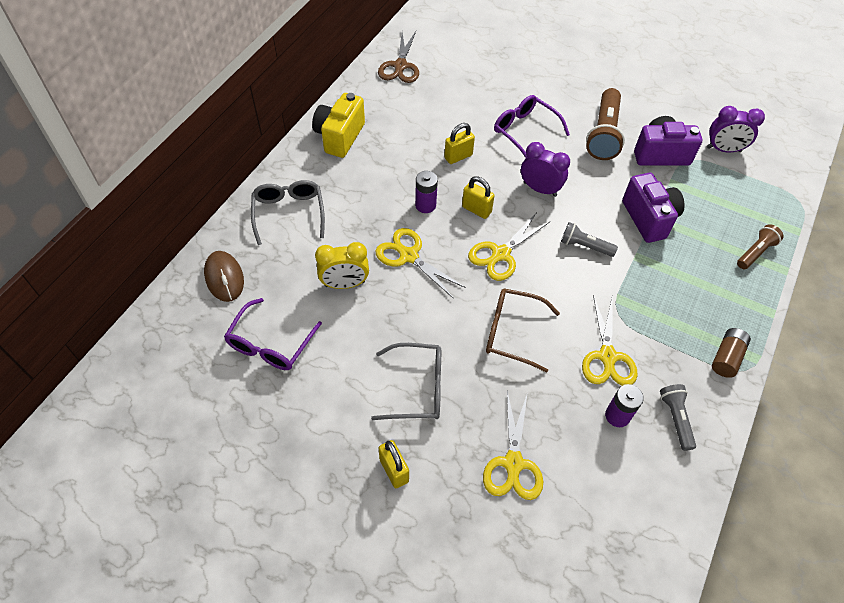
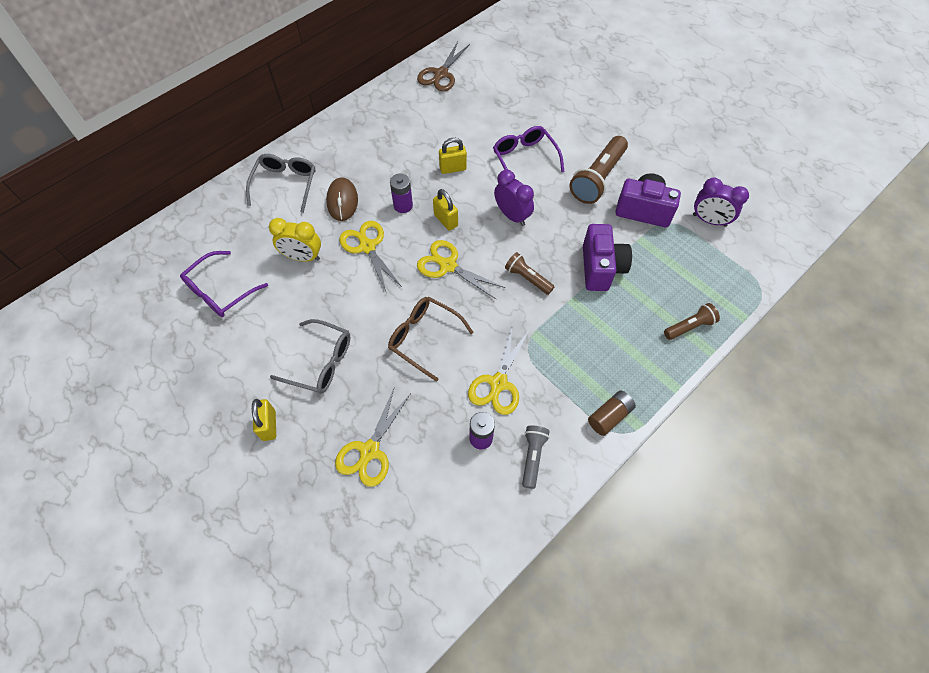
camera: 20 degrees right, 5 degrees up
(224, 278) = (209, 226): brown mouse -> brown mouse (342, 201)
(339, 137) = (358, 127): yellow camera -> none
(501, 254) = (448, 266): yellow scissors -> yellow scissors turned 60 degrees clockwise
(584, 246) = (527, 278): grey flashlight -> brown flashlight

